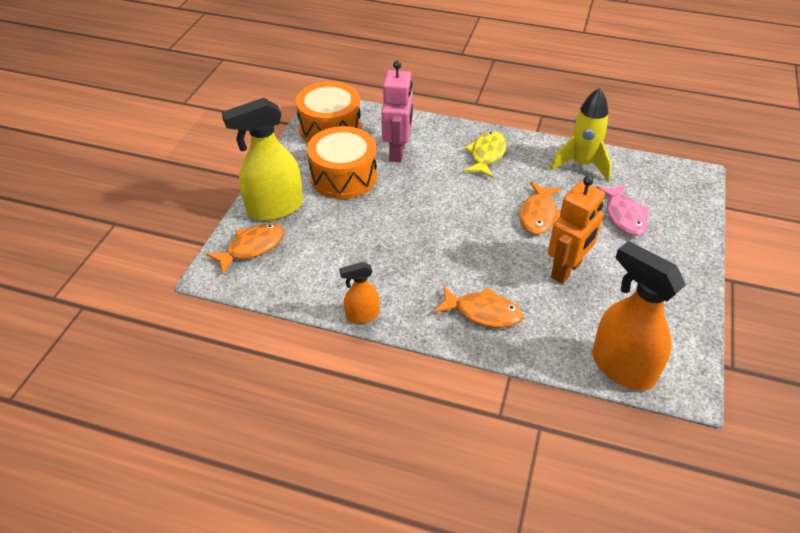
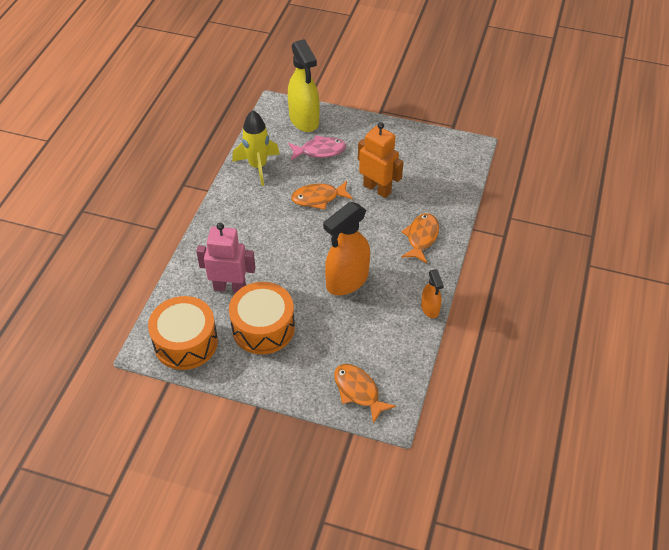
camera: 90 degrees left, 5 degrees up
(274, 208) = (306, 379): yellow spray bottle -> yellow spray bottle (304, 120)
(486, 155) = (240, 224): yellow fish -> none
(538, 215) = (318, 198): orange fish -> orange fish turned 150 degrees clockwise
(622, 367) = (461, 173): orange spray bottle -> orange spray bottle (347, 281)

